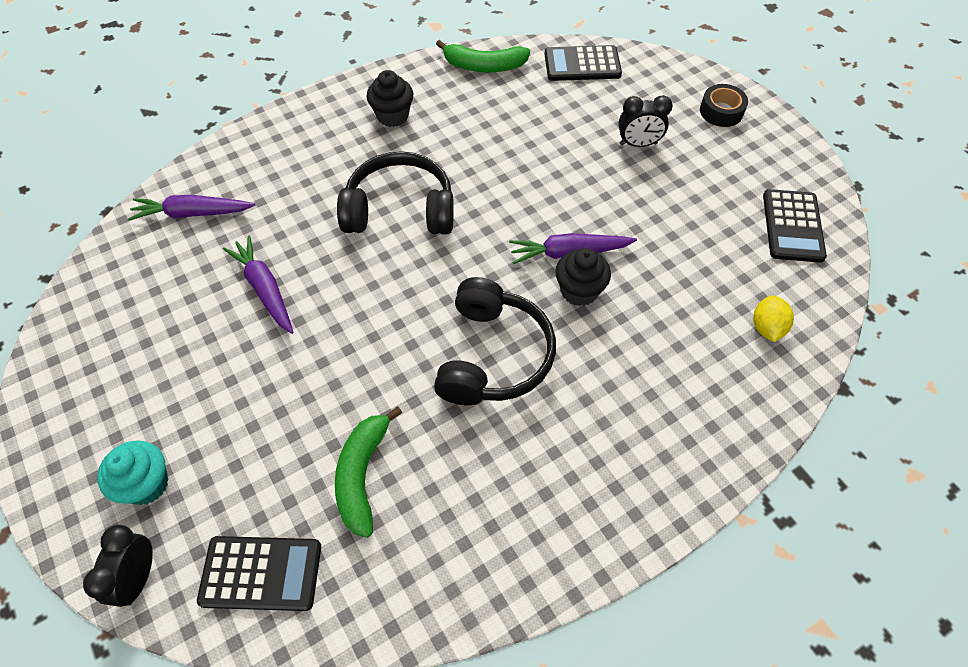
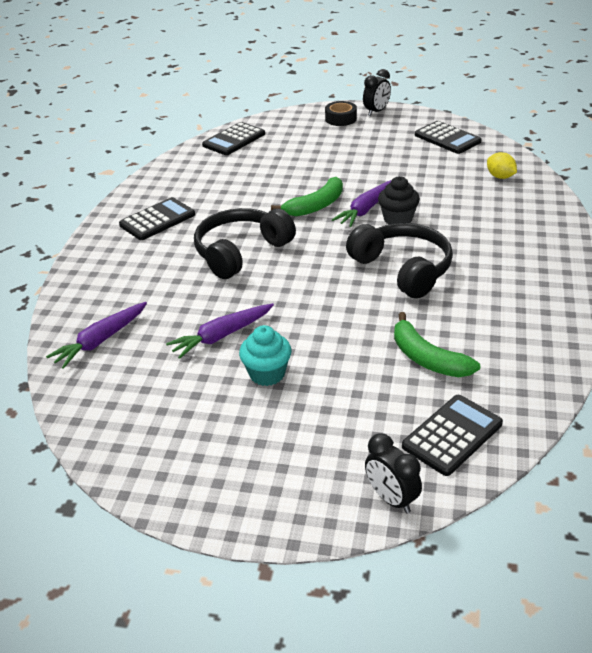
camera: 45 degrees left, 20 degrees down
(146, 484) = (316, 463): turquoise cupcake -> turquoise cupcake (267, 374)
(265, 289) = (221, 336): purple carrot -> purple carrot turned 45 degrees counterclockwise
(392, 116) = (157, 220): black cupcake -> black calculator
(484, 66) = (175, 170): green banana -> green banana (316, 206)
(638, 144) = (323, 152): black clock -> black clock (376, 112)

